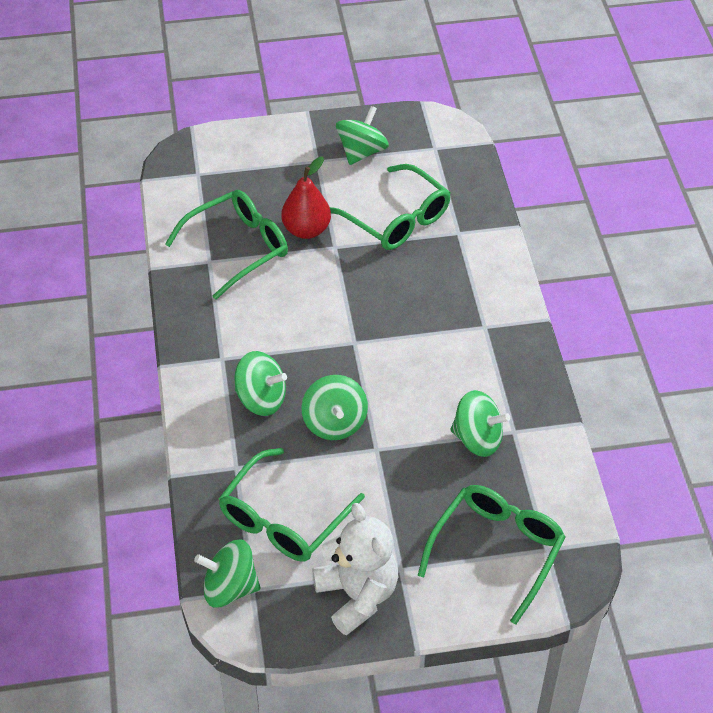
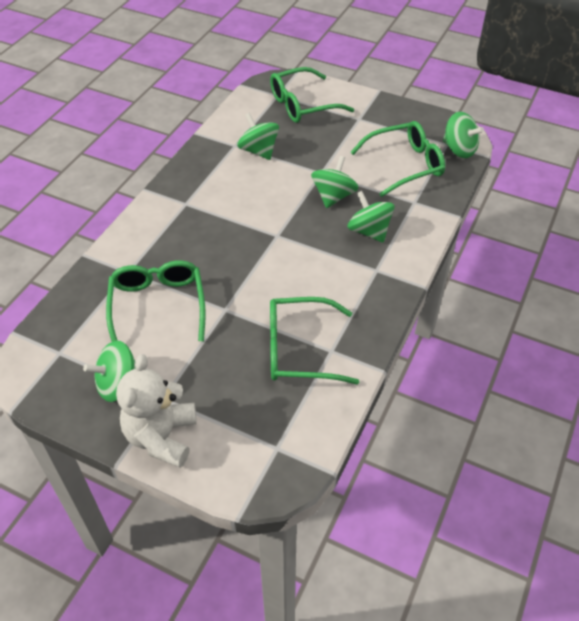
camera: 145 degrees left, 0 degrees up
(306, 230) = (233, 335): red pear -> none
(357, 595) = (391, 119): white teddy bear -> white teddy bear (161, 436)

